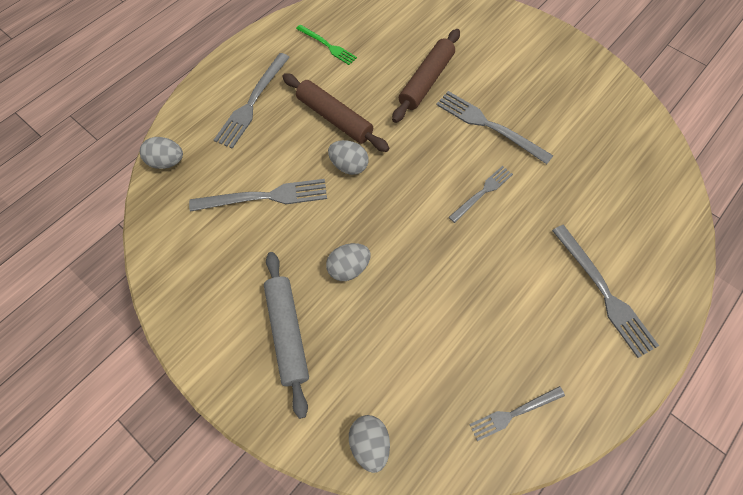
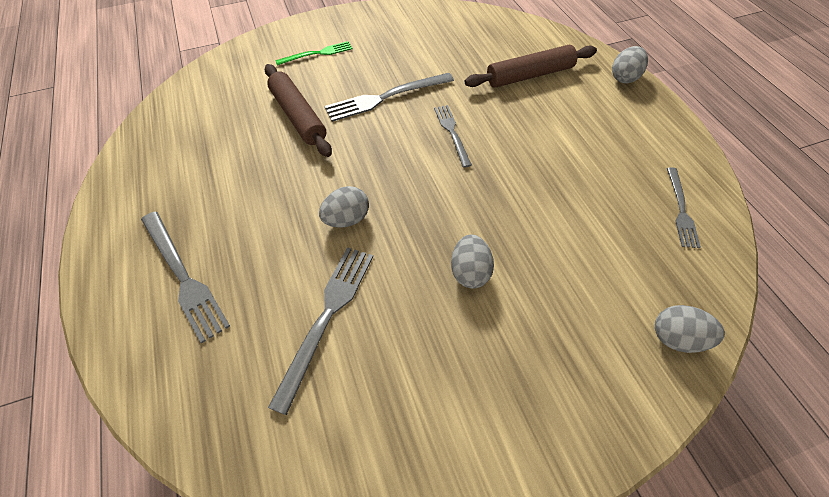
camera: 60 degrees left, 10 degrees down
(167, 162) = (184, 417): grey egg -> grey egg (625, 77)
(287, 333) = (519, 367): grey rolling pin -> none
(327, 46) = (176, 172): green fork -> green fork (317, 54)
(334, 118) = (276, 206): brown rolling pin -> brown rolling pin (530, 75)
(603, 292) = (593, 104): grey fork -> none

